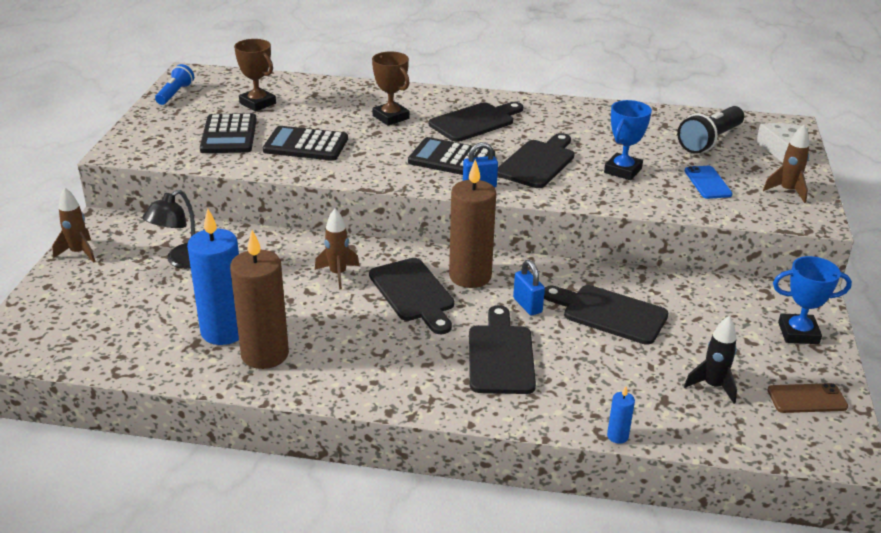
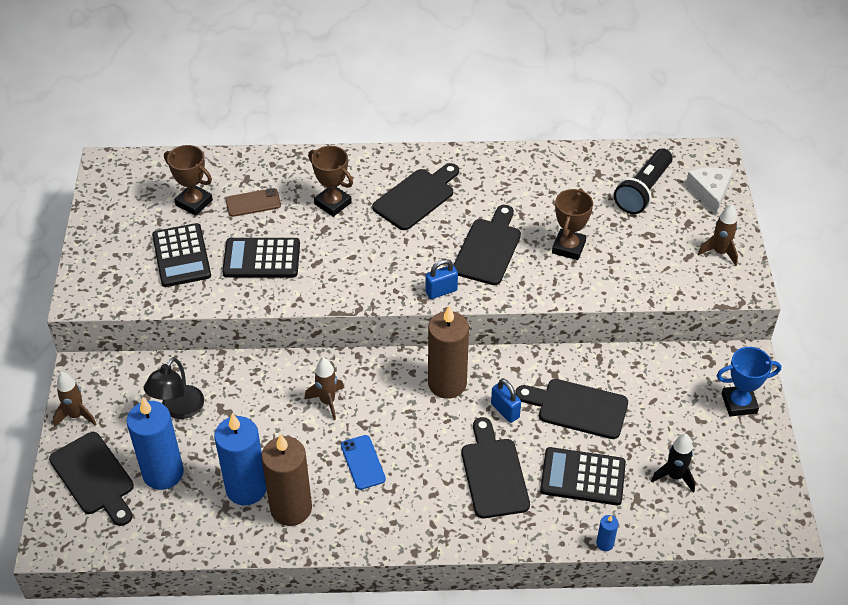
camera: 10 degrees left, 15 degrees up
(143, 307) = (163, 473): none -> blue candle
(175, 94) = (104, 200): blue flashlight -> none
(413, 293) = (401, 413): black cutting board -> black cutting board (94, 477)
(451, 159) = (406, 257): black calculator -> black calculator (582, 477)
(622, 170) = (568, 247): blue trophy -> brown trophy
(707, 183) = (647, 252): blue phone -> blue phone (363, 462)
(807, 399) = (751, 476): brown phone -> brown phone (253, 203)

